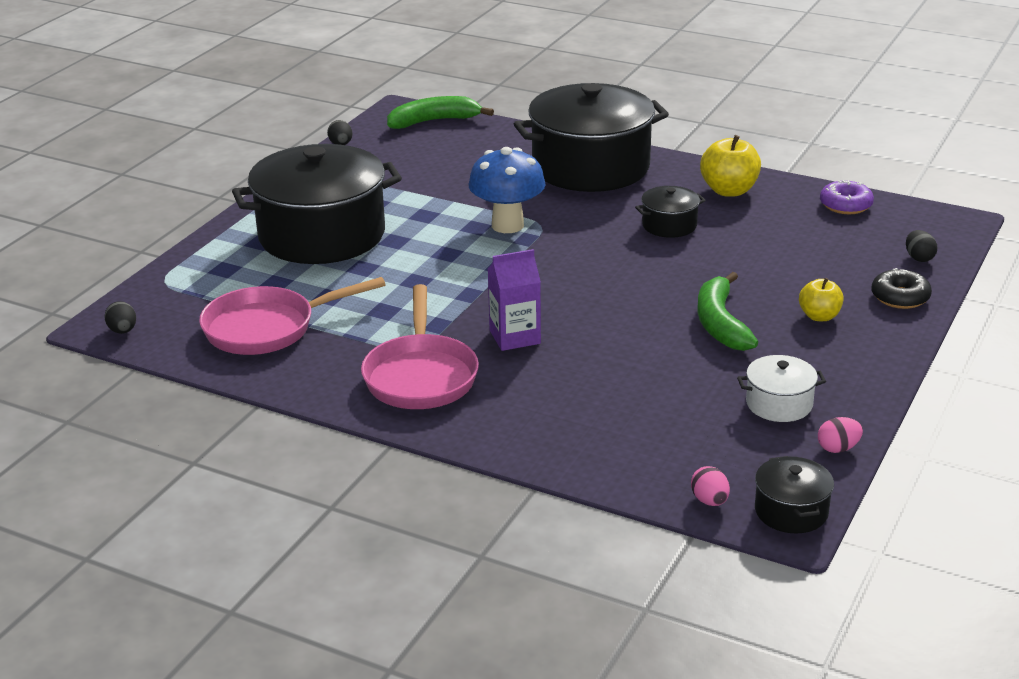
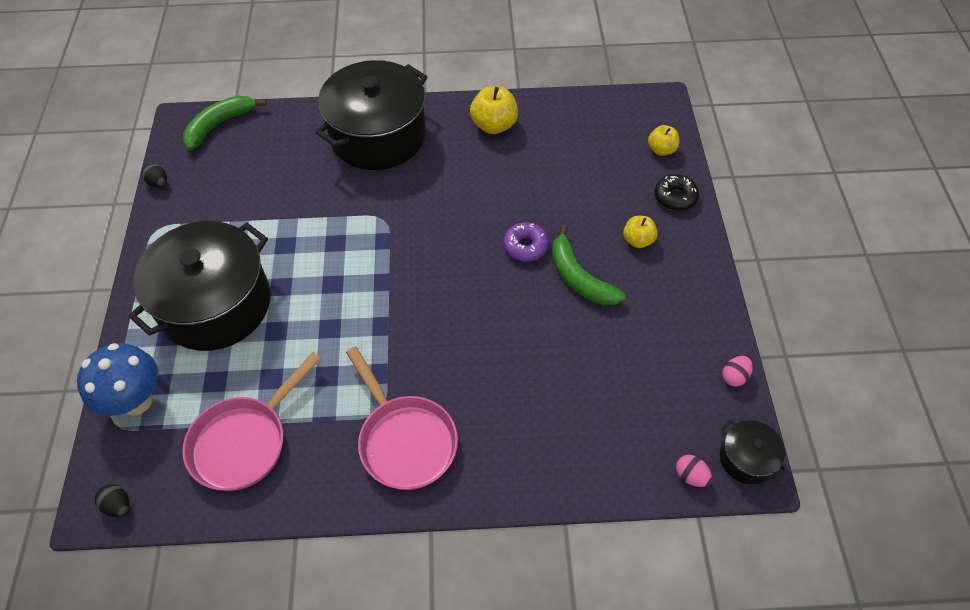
camera: 30 degrees left, 25 degrees up
(507, 225) = (358, 230): blue mushroom -> blue mushroom (136, 401)
(515, 337) = (446, 360): purple carton -> none
(669, 225) = (476, 181): black pot -> none
(779, 404) = (670, 348): white pot -> none
(845, 205) = (581, 111): purple donut -> purple donut (525, 246)
(919, 258) = (661, 150): black egg -> yellow apple

